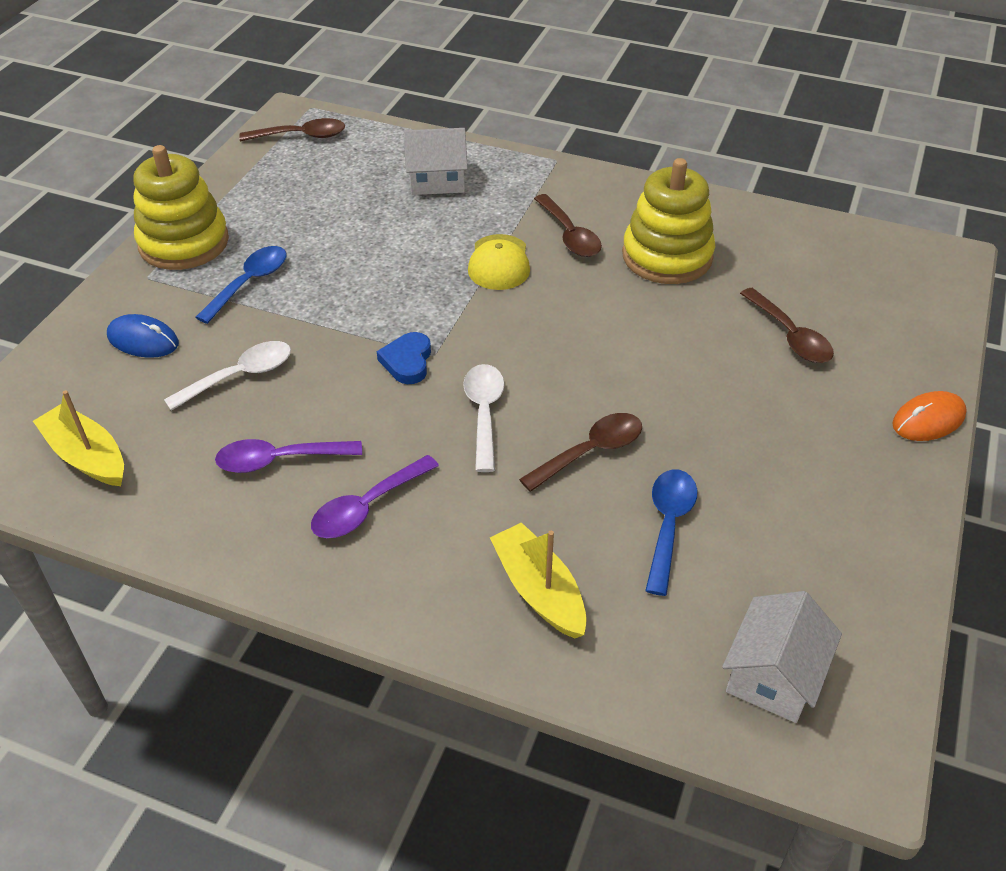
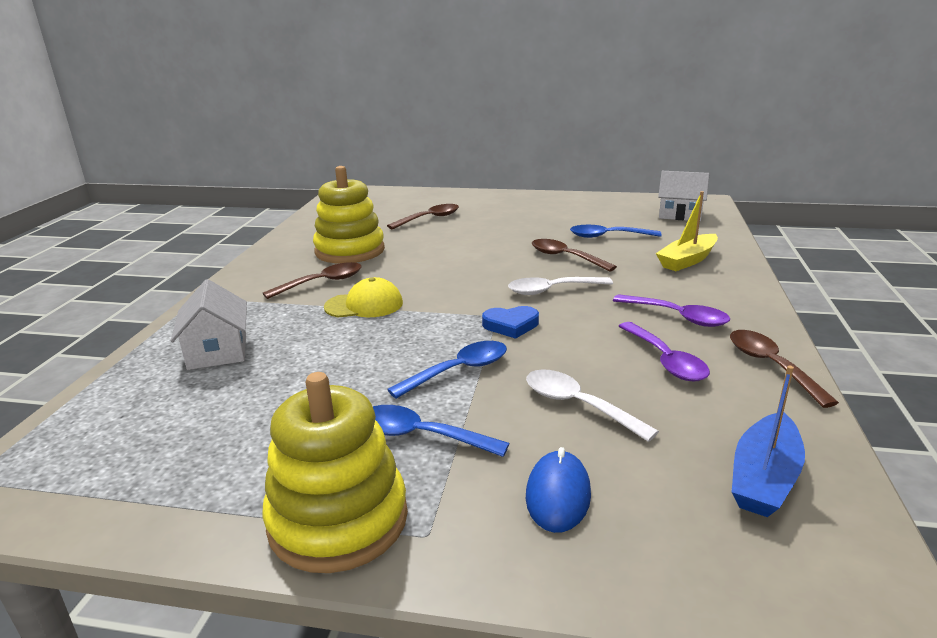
camera: 100 degrees left, 20 degrees down
(87, 456) = (764, 478): yellow boat -> blue boat
(301, 136) = (61, 470): brown spoon -> brown spoon (770, 366)
(334, 313) = (459, 371): none -> blue spoon
(928, 420) = (487, 194): orange mouse -> none

